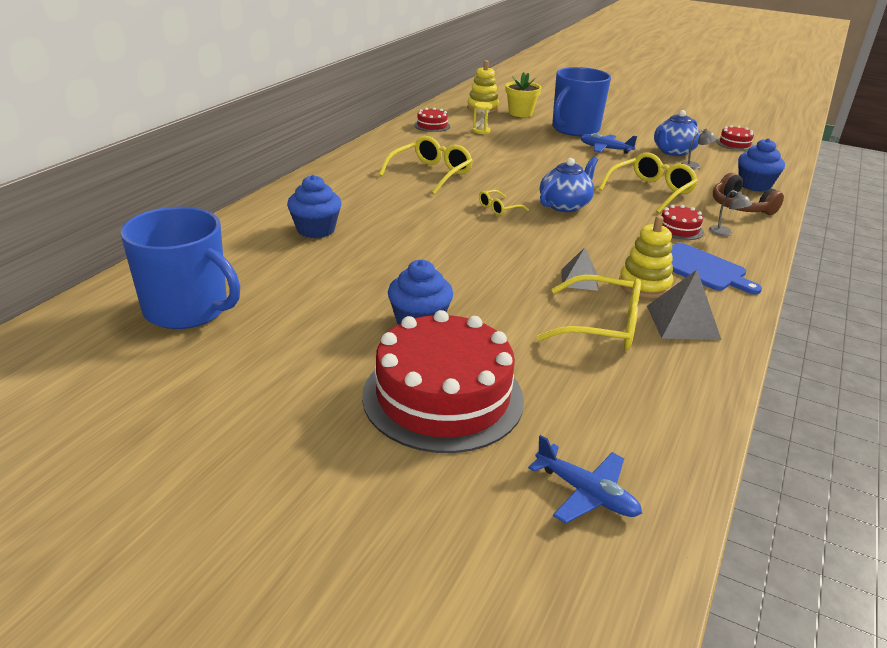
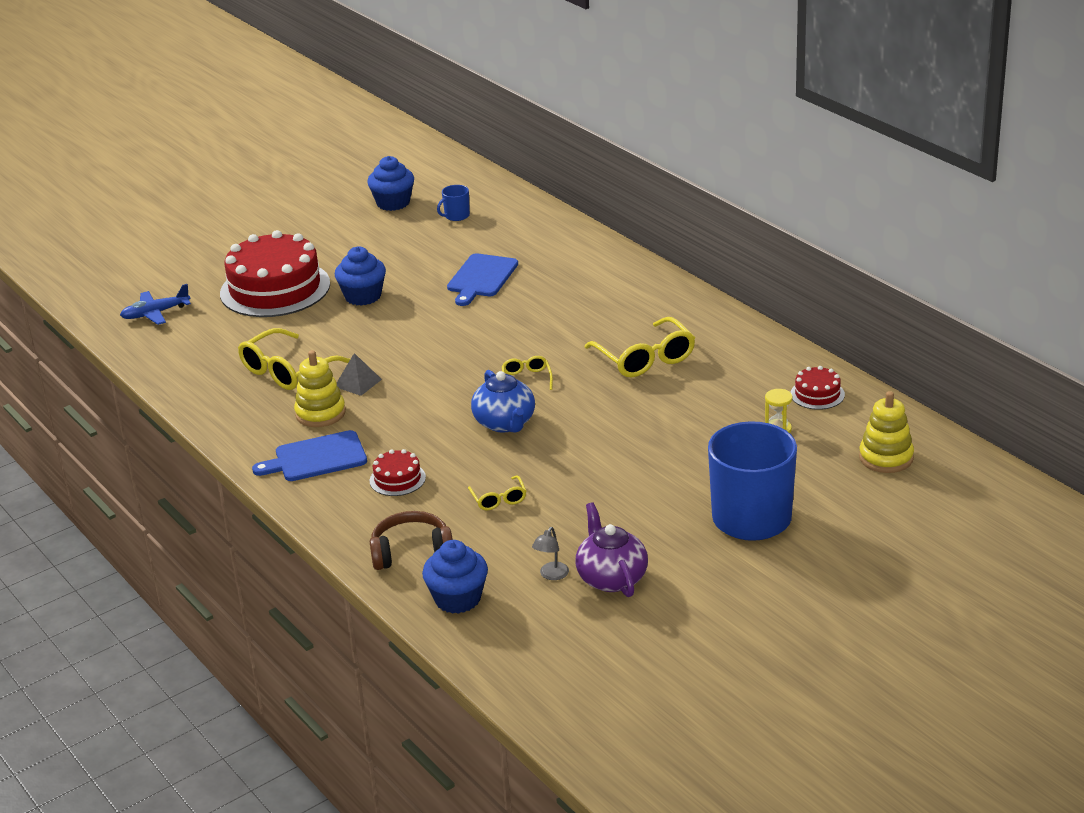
camera: 120 degrees right, 0 degrees up
(188, 309) = (456, 216): blue mug -> blue mug, size x0.41
(316, 230) = (549, 275): blue cupcake -> blue cupcake (393, 203)
(338, 261) = (481, 278): none -> blue cutting board
(520, 113) = (847, 487): yellow flower pot -> none
(605, 149) = (656, 516): blue plane -> none
(650, 191) = (498, 499): yellow glasses -> yellow glasses, size x0.52
(673, 152) = (611, 578): blue teapot -> purple teapot
(683, 322) = (255, 411): grey pyramid -> none
(725, 233) = (365, 507): grey lamp -> none
(735, 144) = (610, 664): red cake -> none

